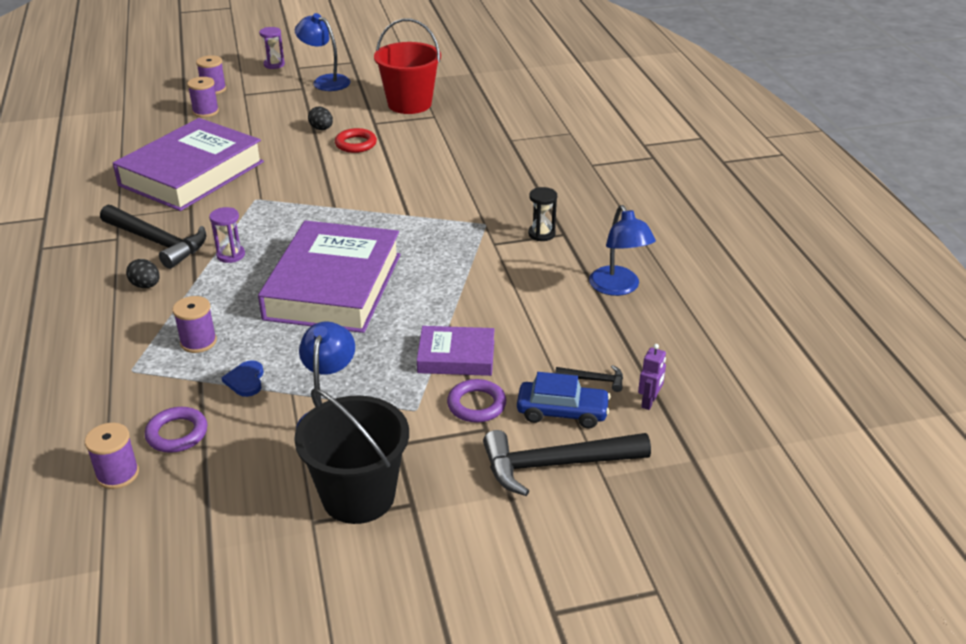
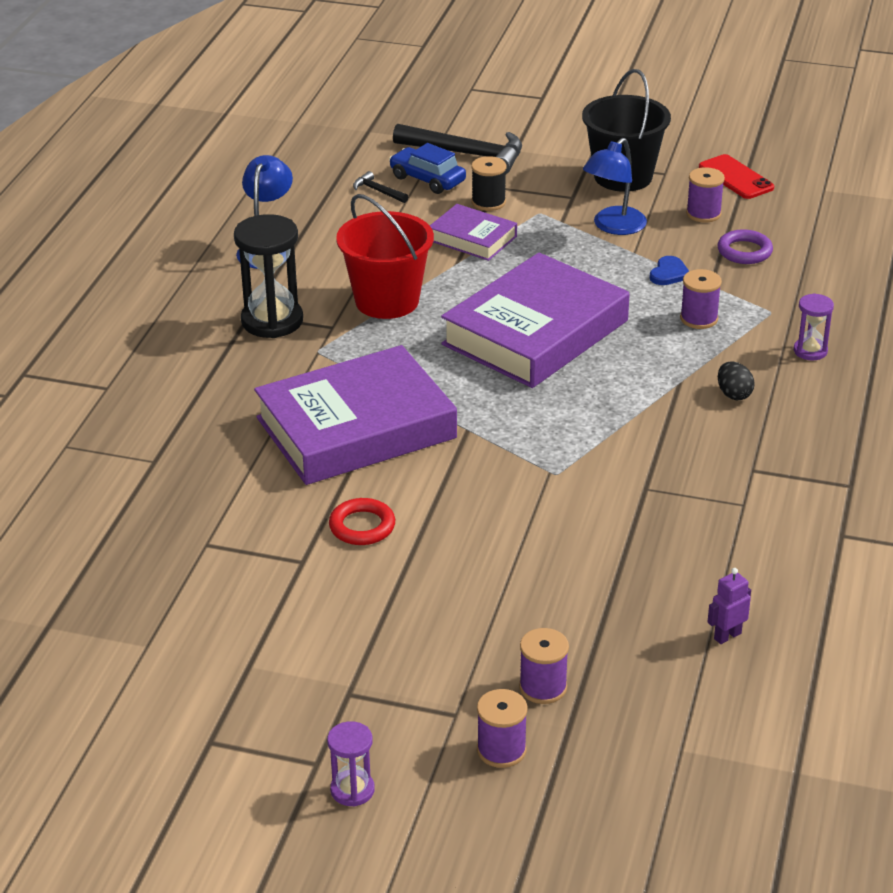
camera: 150 degrees left, 0 degrees up
(117, 474) = (801, 238): purple spool -> purple spool (703, 214)
(157, 242) = (704, 447): black hammer -> none
(191, 173) = (620, 549): purple book -> purple book (356, 428)
(221, 547) = (736, 177): none -> red phone
(231, 255) = (625, 402): purple hourglass -> purple hourglass (810, 351)
(321, 129) = (387, 576): black egg -> none
(325, 81) = (298, 698): blue lamp -> none
(409, 104) = (215, 585): red bucket -> red bucket (387, 301)
(476, 405) = (488, 202): purple ring -> black spool
(541, 234) = (272, 321): black hourglass -> black hourglass, size x1.88
(649, 402) = (354, 167): purple robot -> purple robot (727, 636)

